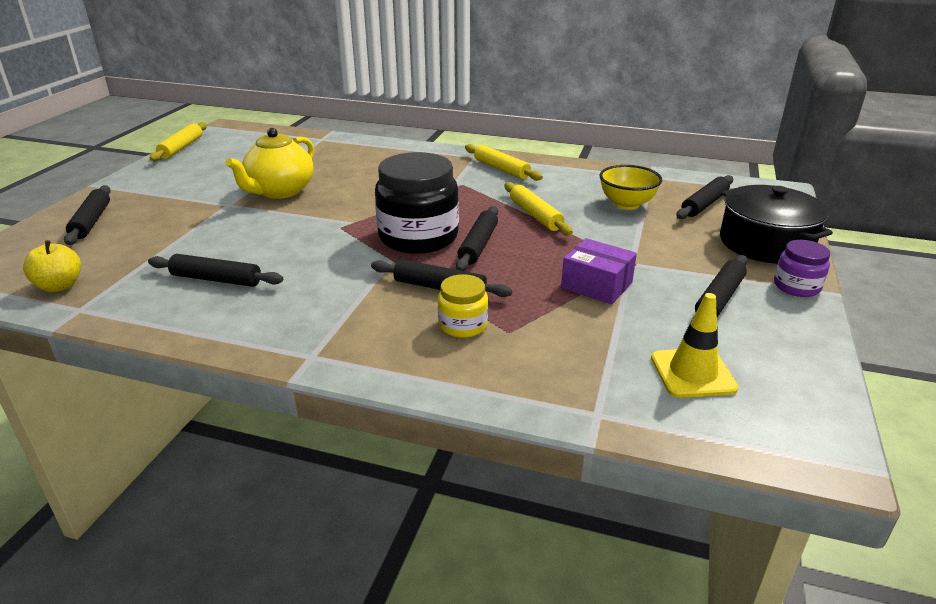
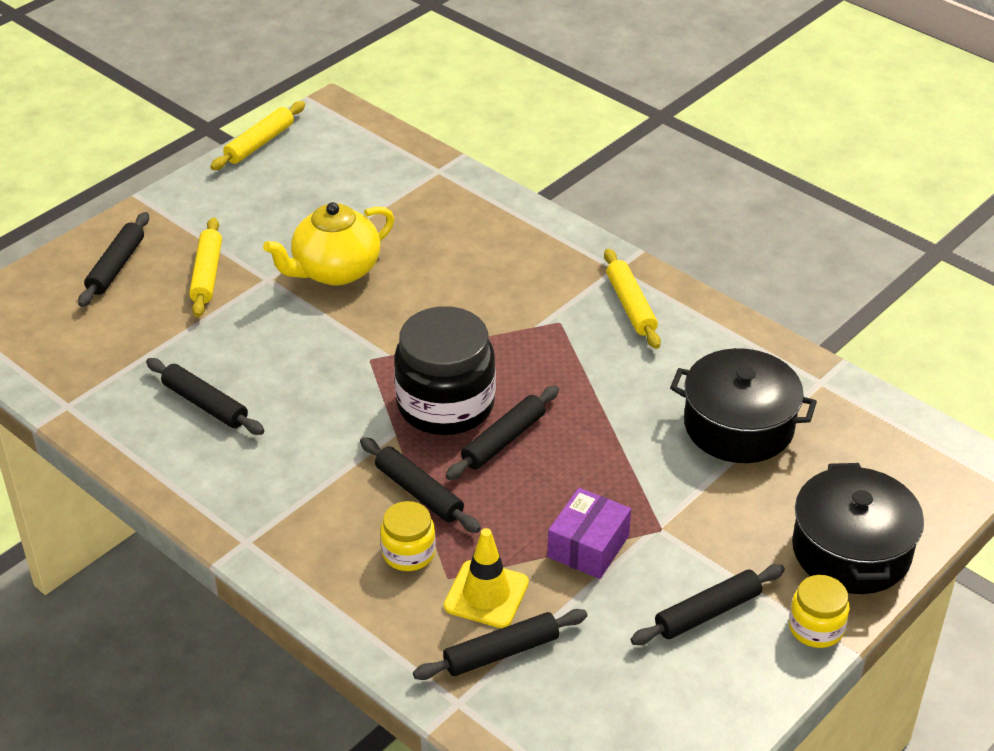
camera: 25 degrees right, 10 degrees up
(59, 286) = (59, 365): yellow apple -> none
(535, 215) = (607, 410): yellow rolling pin -> yellow rolling pin (207, 274)
(596, 285) = (588, 546): purple box -> purple box turned 60 degrees clockwise
(626, 204) = (738, 425): yellow bowl -> black pot
(692, 373) = (587, 694): yellow traffic cone -> yellow traffic cone (486, 594)
(704, 204) = (841, 458): black rolling pin -> black rolling pin (501, 653)
(796, 286) = (816, 628): purple jar -> yellow jar

